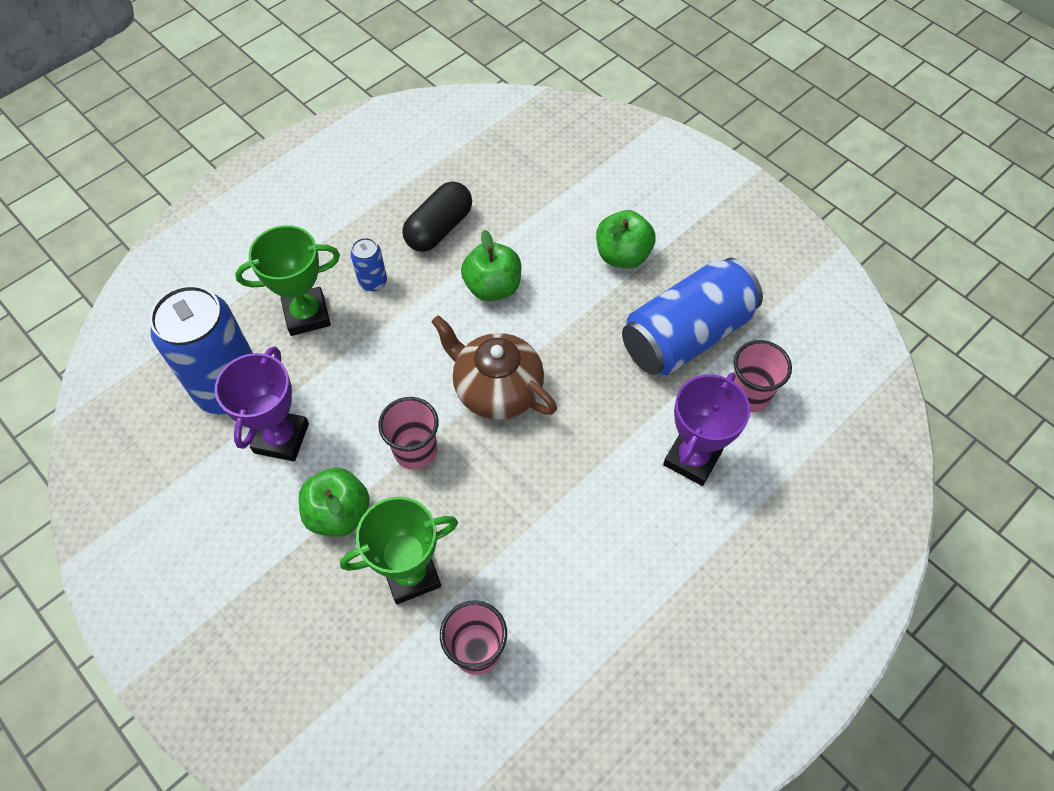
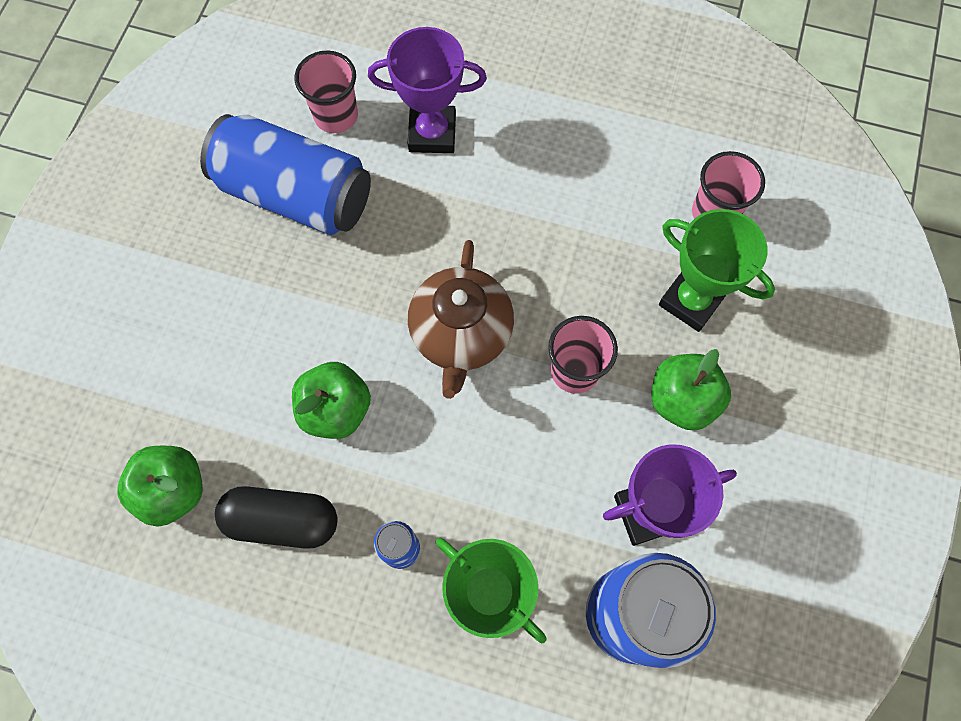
camera: 120 degrees left, 10 degrees up
(622, 255) = (221, 298): green apple -> green apple (173, 490)

